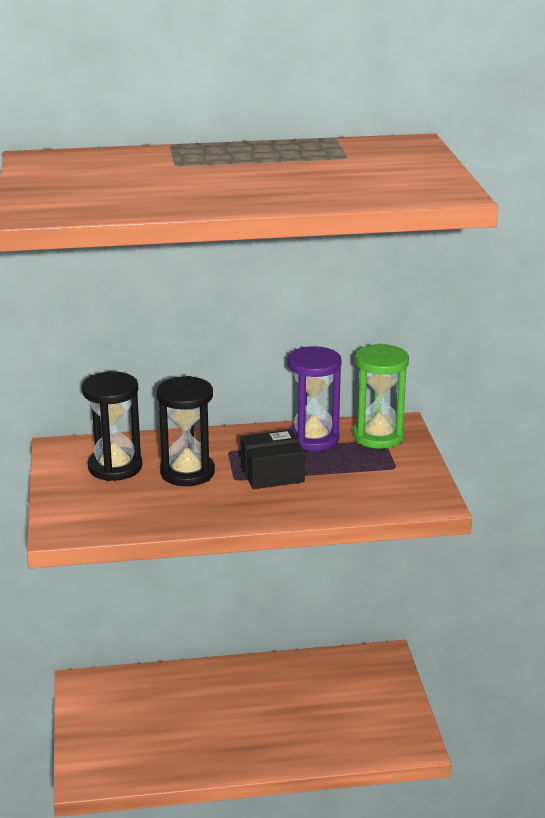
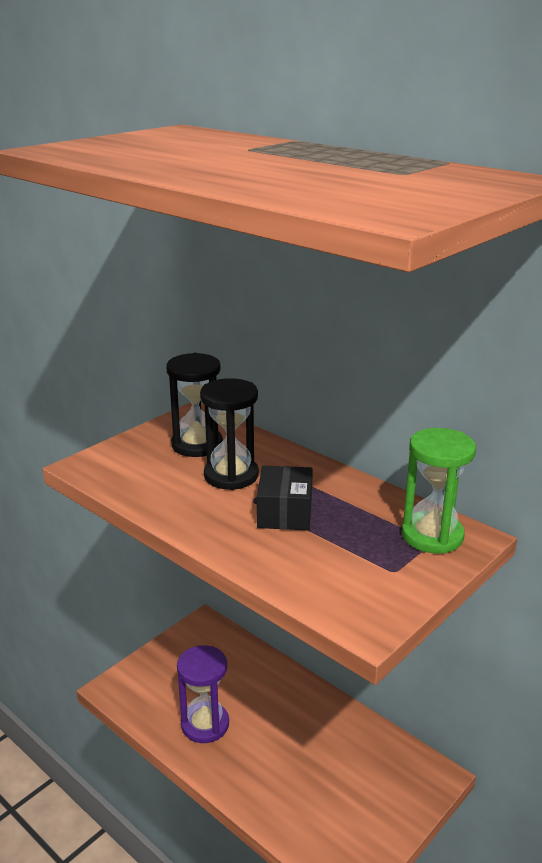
camera: 50 degrees right, 0 degrees up
(272, 474) = (285, 513): black box -> black box turned 60 degrees clockwise
(313, 439) = (371, 505): purple hourglass -> purple hourglass (205, 724)

